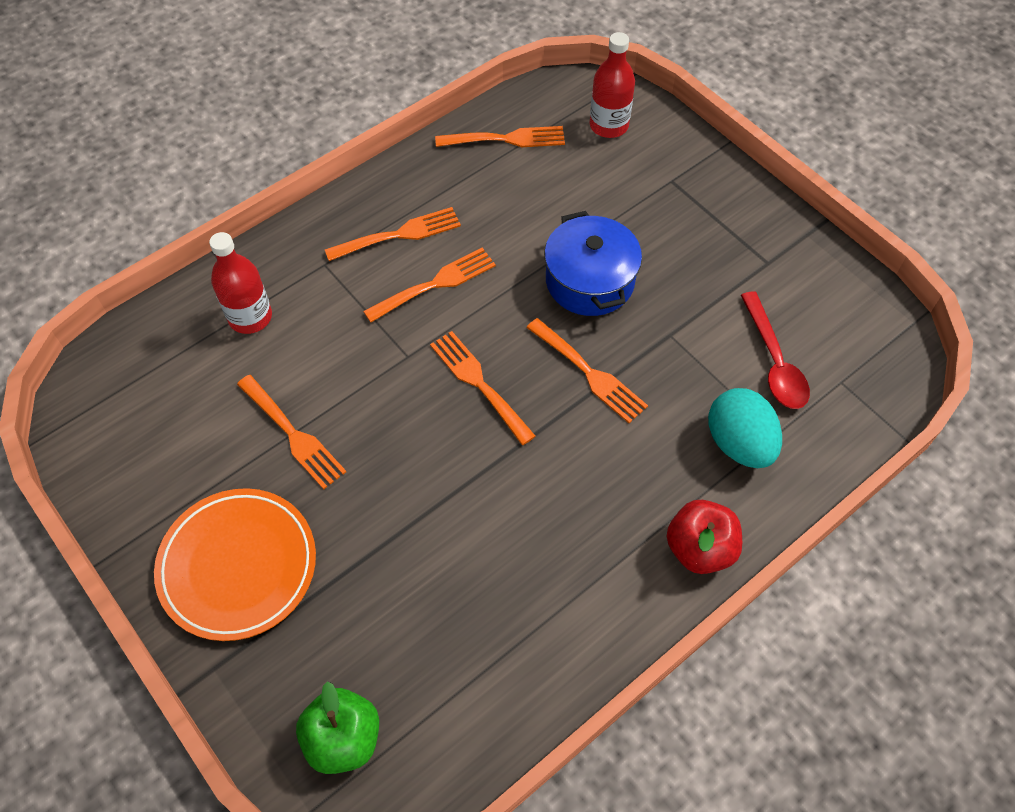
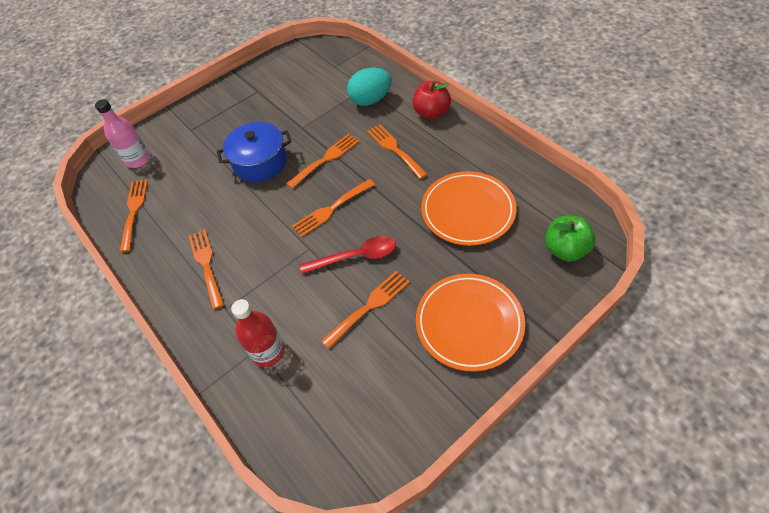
camera: 85 degrees left, 5 degrees down
(435, 284) = (252, 239): orange fork -> orange fork (394, 149)
(449, 588) = (468, 211): none -> orange plate
(608, 125) = (137, 159): red bottle -> pink bottle
(774, 361) = (321, 88): red spoon -> red spoon (355, 257)

